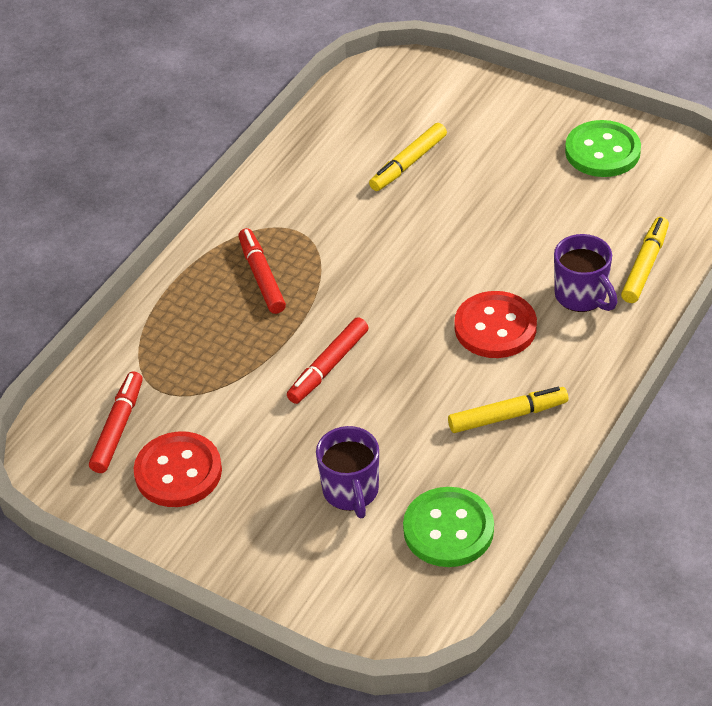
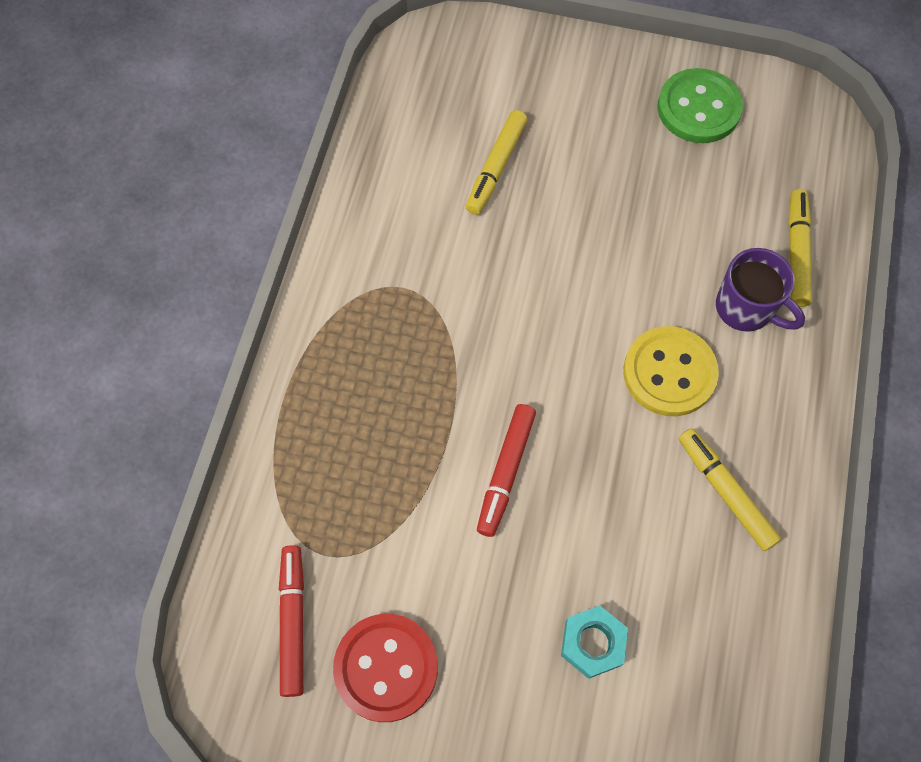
camera: 20 degrees left, 20 degrees up
(261, 277) = (386, 362): red marker -> none
(351, 492) = (592, 643): purple mug -> turquoise nut
(448, 529) = (717, 667): green button -> none
(495, 327) = (669, 373): red button -> yellow button
(507, 416) = (725, 492): yellow marker -> yellow marker turned 90 degrees counterclockwise

